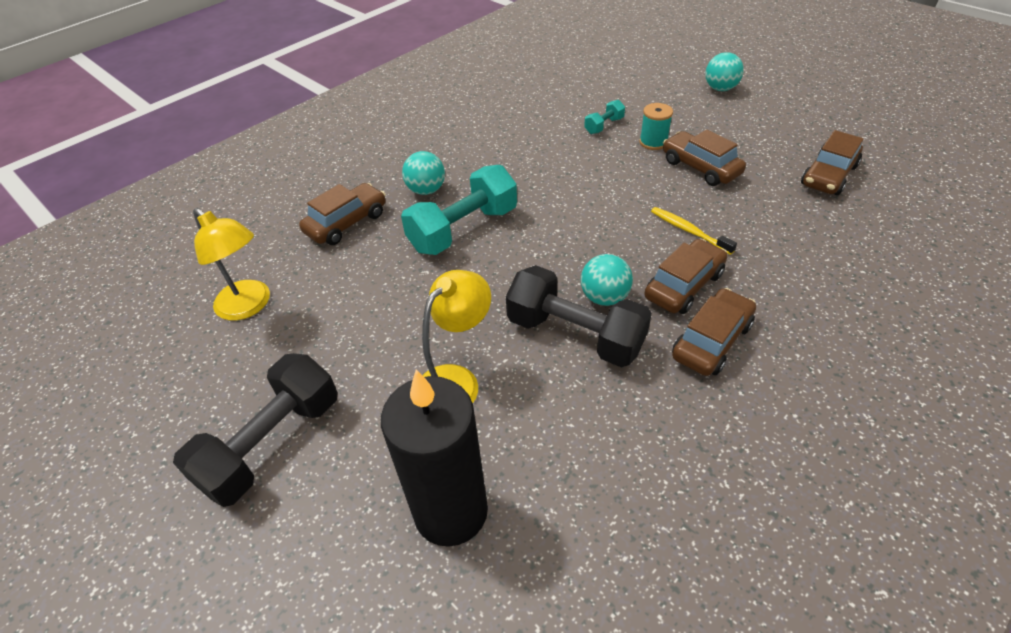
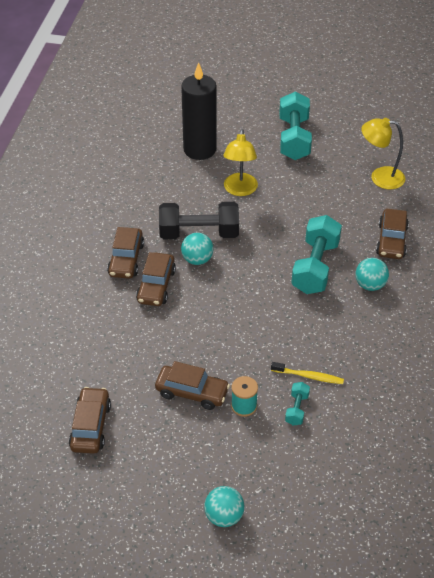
camera: 145 degrees right, 0 degrees up
(272, 444) = (294, 138): black dumbbell -> turquoise dumbbell
(689, 231) = (172, 327): yellow toothbrush -> yellow toothbrush (309, 376)

